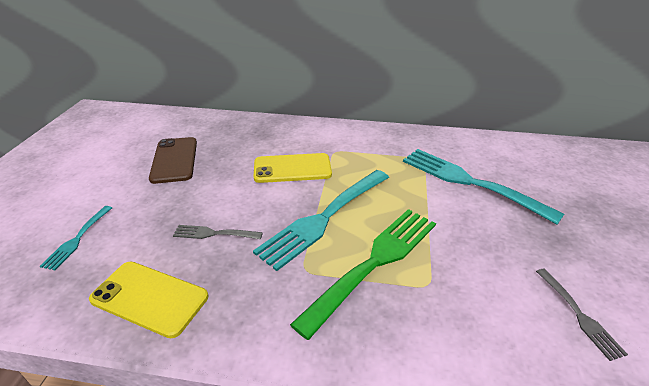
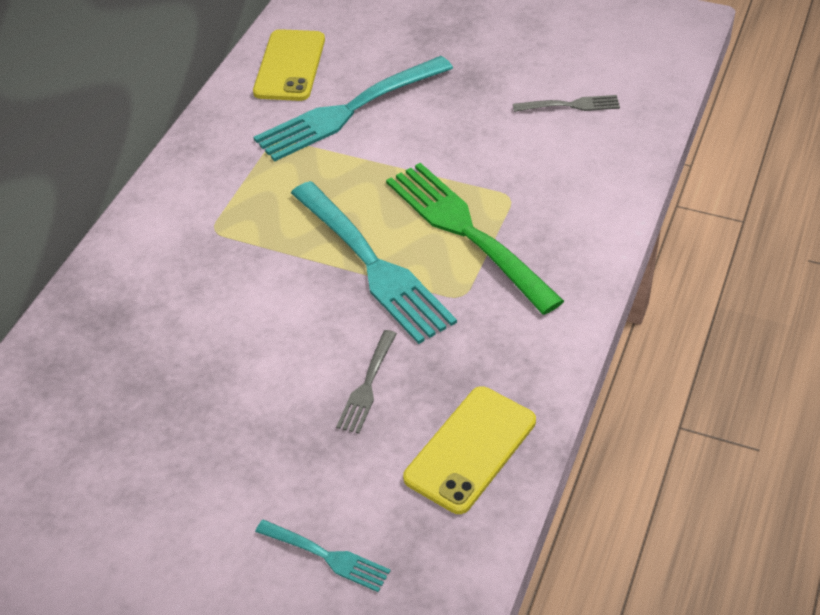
camera: 75 degrees left, 10 degrees up
(174, 160) = (145, 446): brown phone -> none
(292, 168) = (241, 286): yellow phone -> yellow phone (290, 66)

